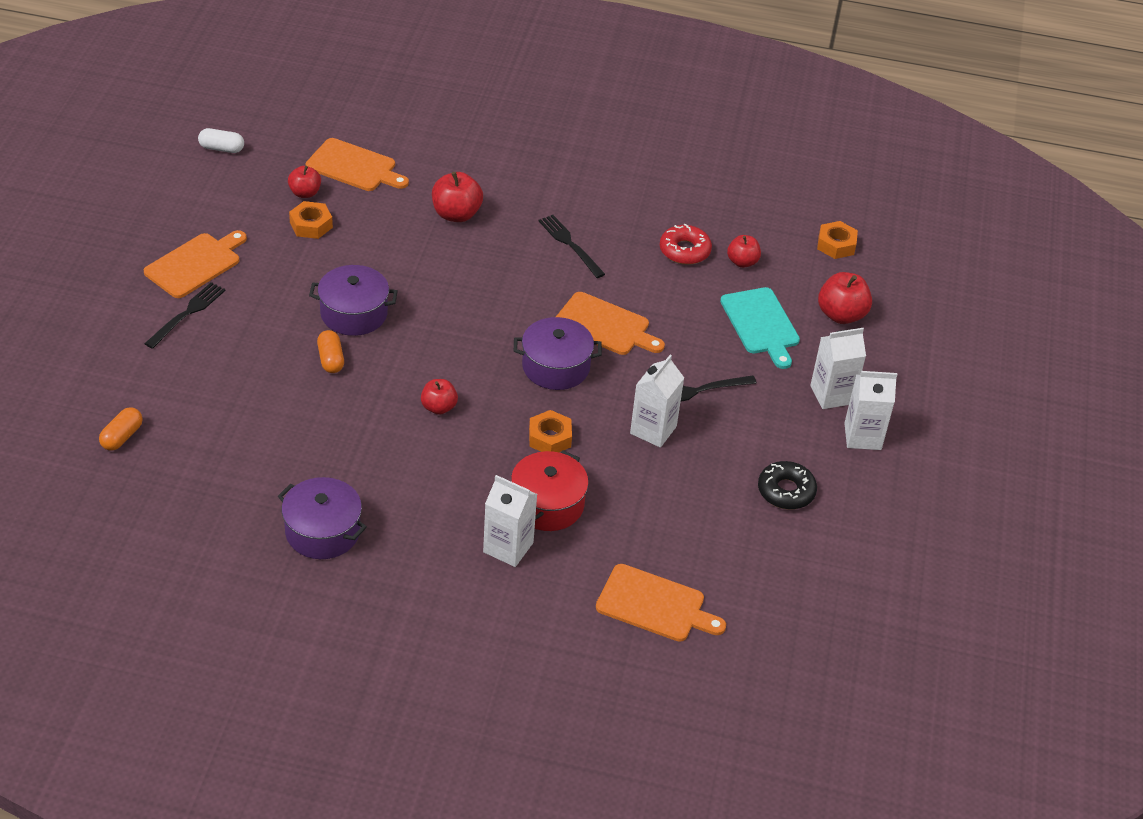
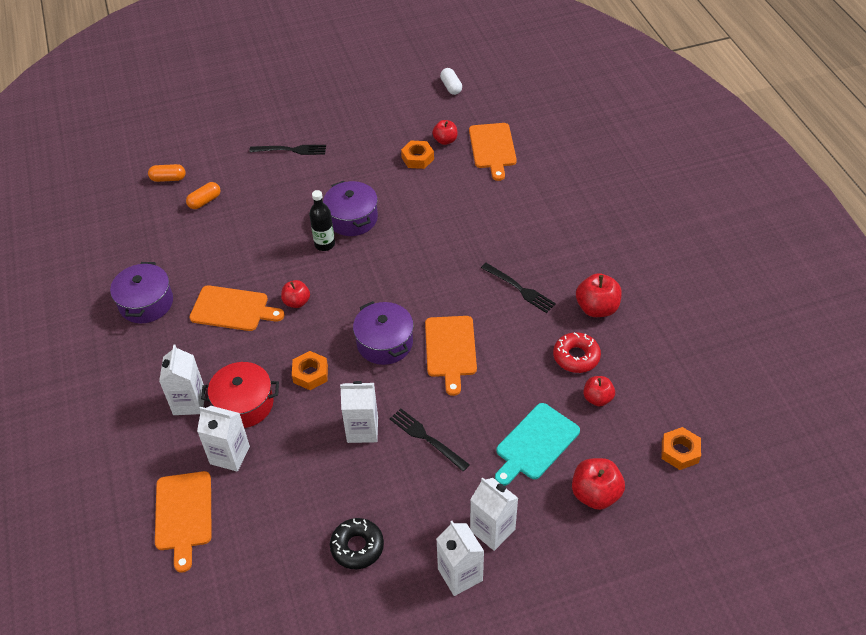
camera: 65 degrees right, 5 degrees up
(195, 264) = (337, 131): orange cutting board -> orange cutting board (232, 309)
(331, 359) = (301, 229): orange capsule -> orange capsule (205, 201)
(372, 351) = (324, 244): none -> black bottle
(456, 214) = (494, 217): red apple -> red apple (597, 308)
(570, 244) = (519, 289): black fork -> black fork turned 105 degrees clockwise
(606, 541) = (230, 455): none -> white carton

